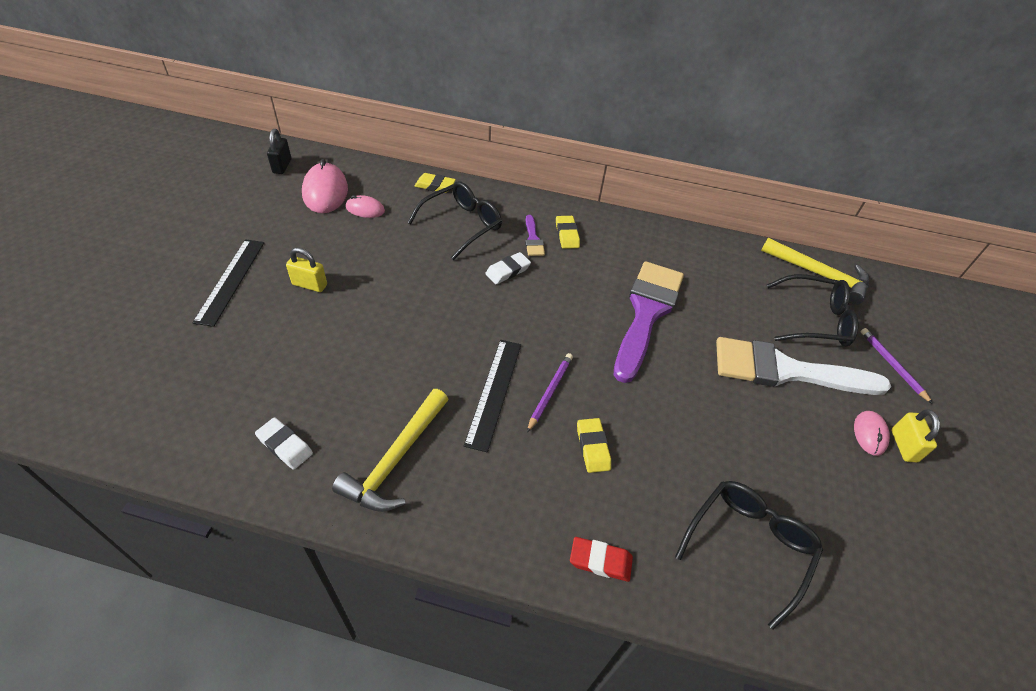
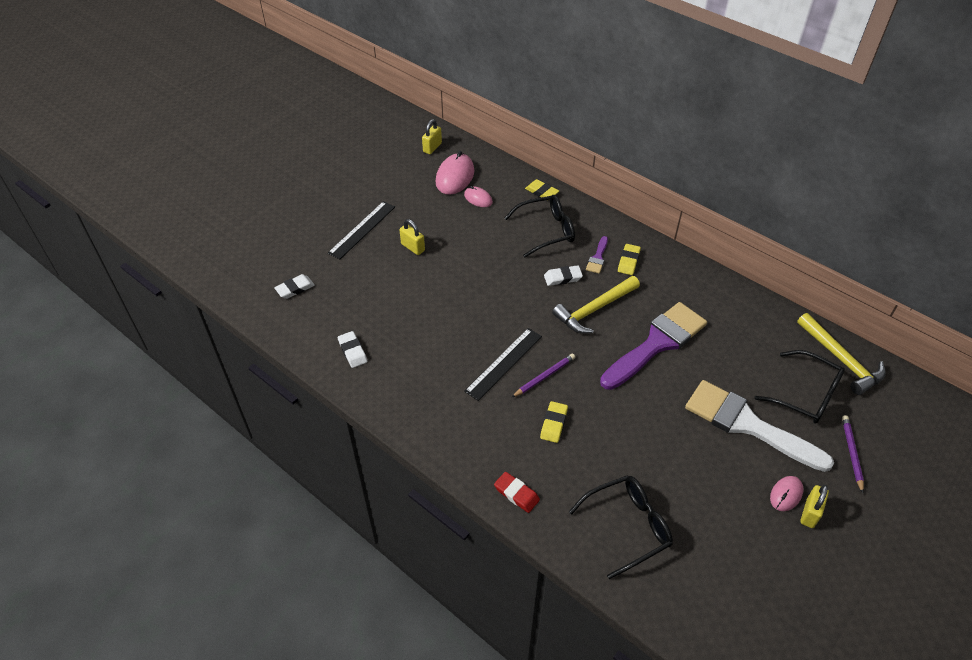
camera: 30 degrees right, 0 degrees up
(161, 385) = (295, 288): none -> white eraser
(282, 166) = (432, 147): black padlock -> yellow padlock
(395, 459) = (416, 384): yellow hammer -> yellow hammer (594, 309)

